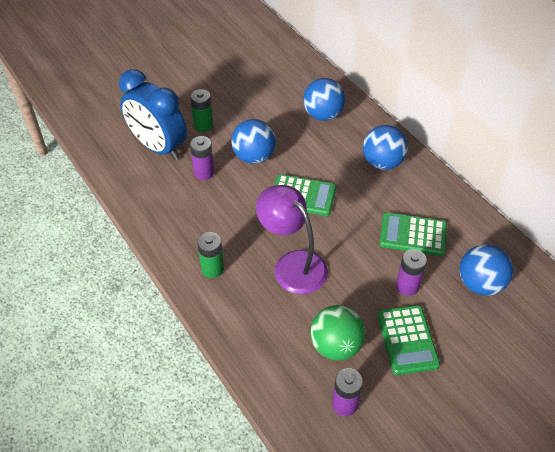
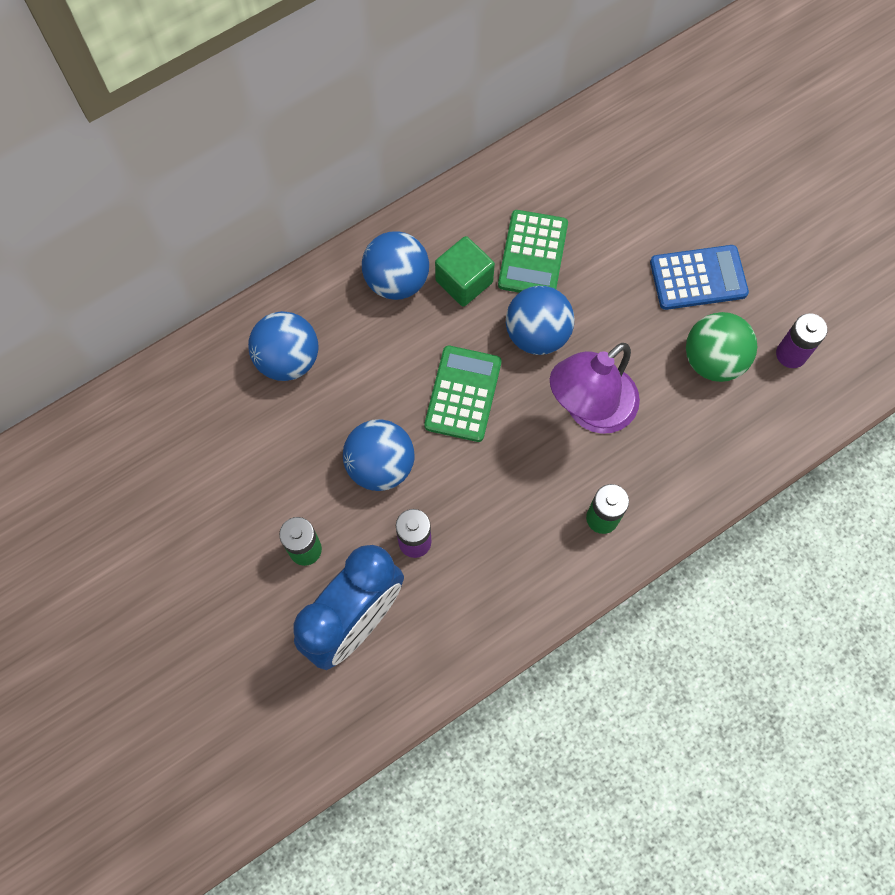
camera: 90 degrees left, 20 degrees up
(386, 196) = (464, 281): none -> green cube
(407, 286) = (618, 270): purple battery -> none
(407, 340) = (698, 278): green calculator -> blue calculator
(480, 284) = (610, 186): blue ball -> blue ball (537, 334)

